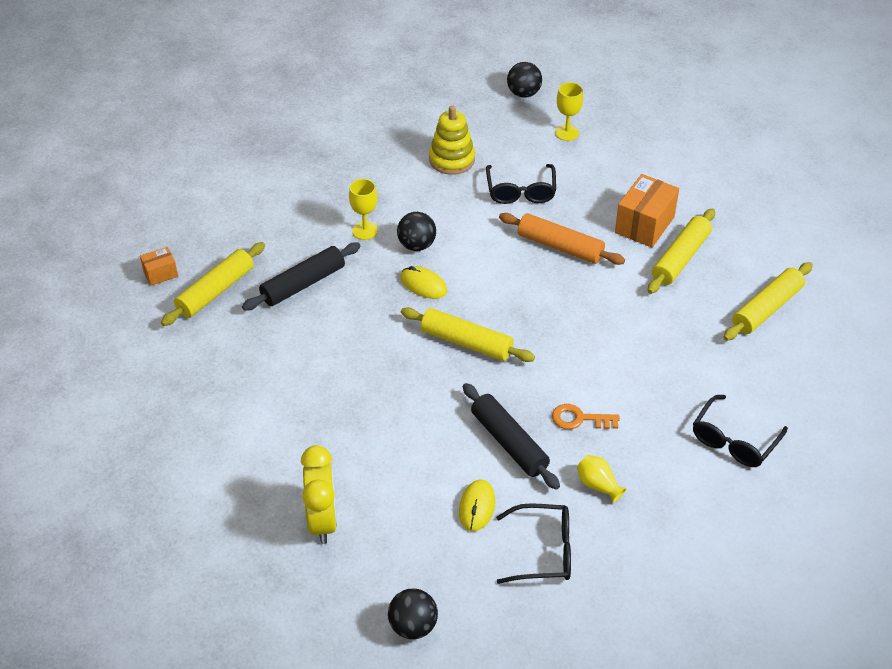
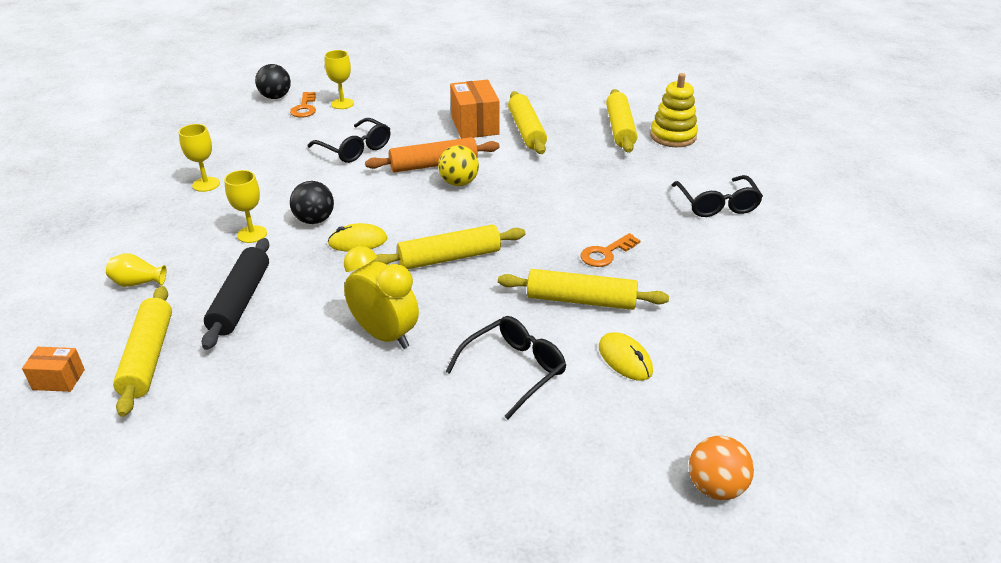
camera: 45 degrees left, 10 degrees down
(160, 274) = (58, 379): orange box -> orange box turned 75 degrees clockwise
(322, 521) = (517, 468): yellow clock -> yellow clock (385, 335)
(382, 162) = (206, 184): none -> yellow goblet
(413, 626) = (716, 487): black ball -> orange ball
(452, 159) = (269, 156): yellow stacking toy -> yellow stacking toy (673, 136)
(509, 442) = (581, 300): black rolling pin -> yellow rolling pin
(532, 120) = (304, 108): none -> orange key
(543, 551) = (717, 352): black glasses -> black glasses (514, 370)
(556, 278) = (459, 183): none -> yellow ball
(598, 485) = (682, 284): yellow vase -> yellow vase (138, 283)

